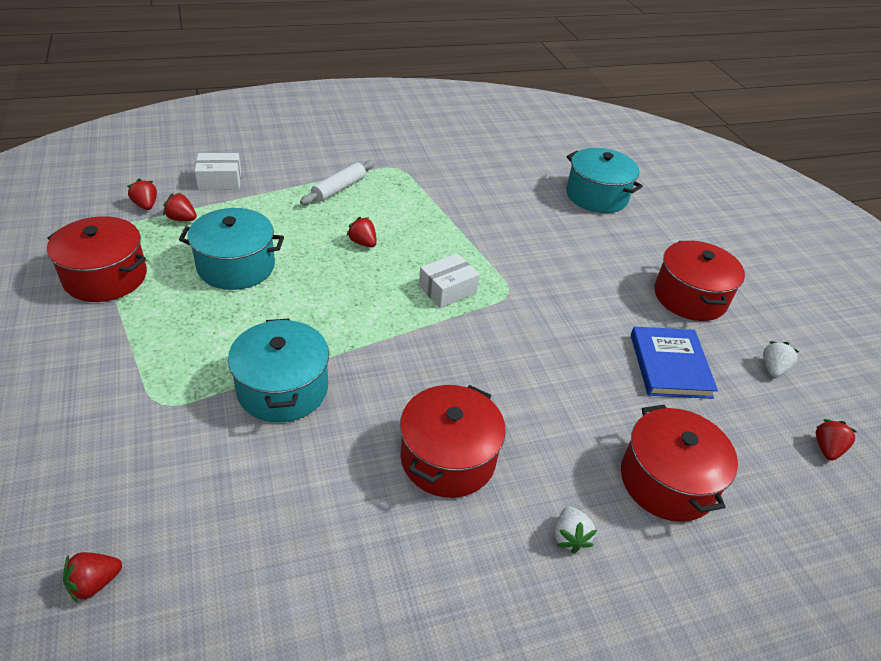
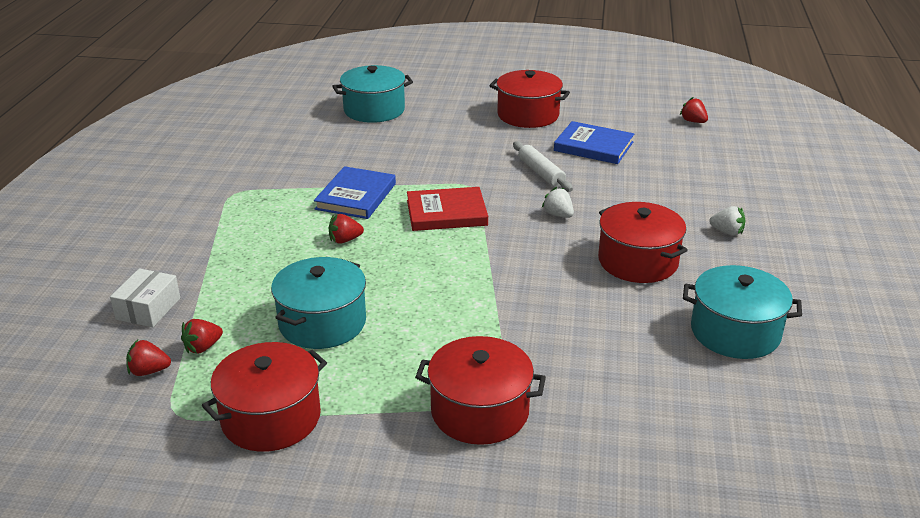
camera: 60 degrees left, 10 degrees down
(95, 583) = (694, 462): red strawberry -> none
(283, 388) = (520, 325): turquoise pot -> turquoise pot (735, 332)
(339, 188) = (240, 234): white rolling pin -> white rolling pin (541, 173)
(437, 229) = (356, 196): none -> blue book
(447, 290) = (446, 213): white box -> red book
(667, 481) = (695, 182): red pot -> red pot (480, 411)
(773, 368) = (617, 112): white strawberry -> white strawberry (558, 215)

